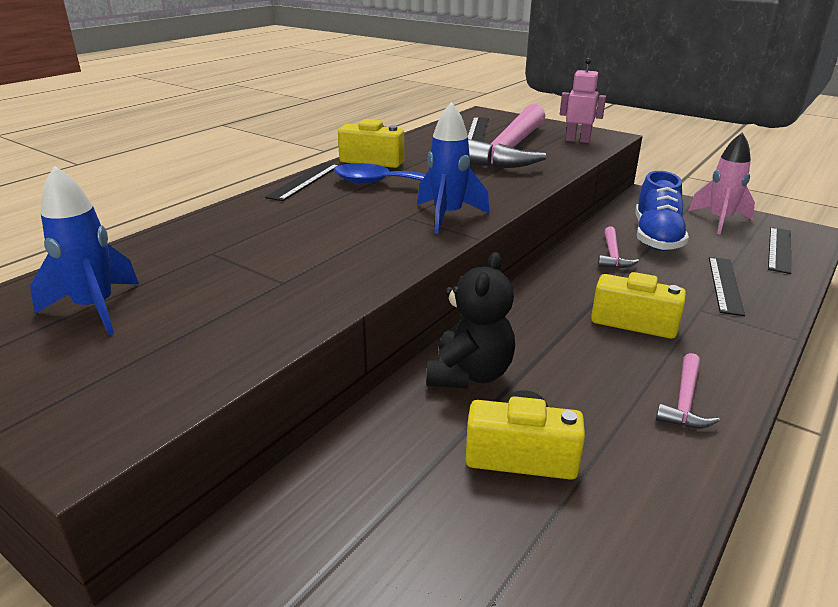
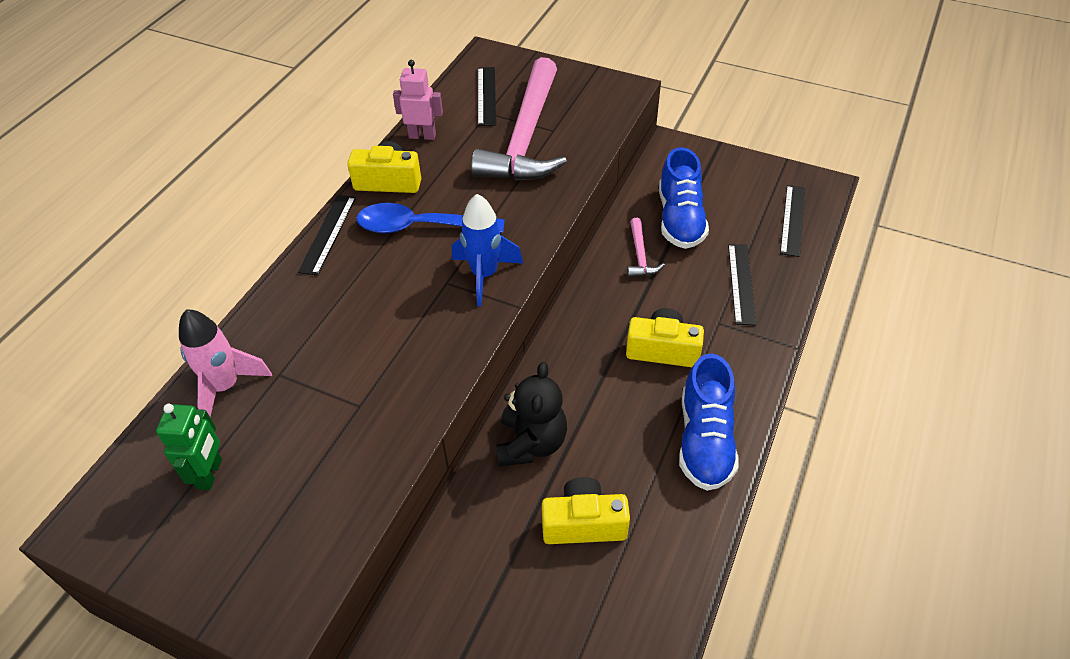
camera: 10 degrees left, 20 degrees up
(95, 309) = (210, 474): blue rocket -> green robot
(577, 140) = (594, 104): pink robot -> pink robot (422, 136)
(685, 401) = (705, 440): pink hammer -> blue shoe
(719, 221) = (740, 181): pink rocket -> pink rocket (226, 387)

